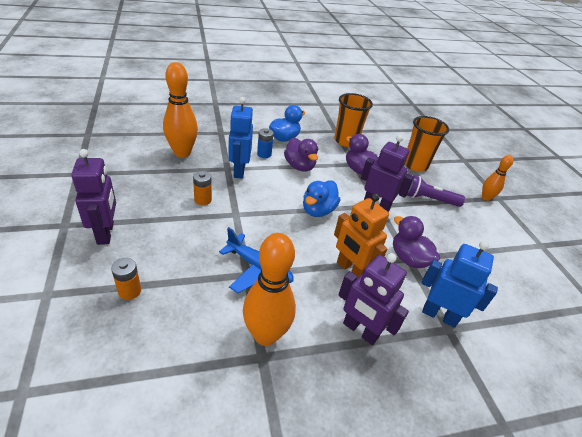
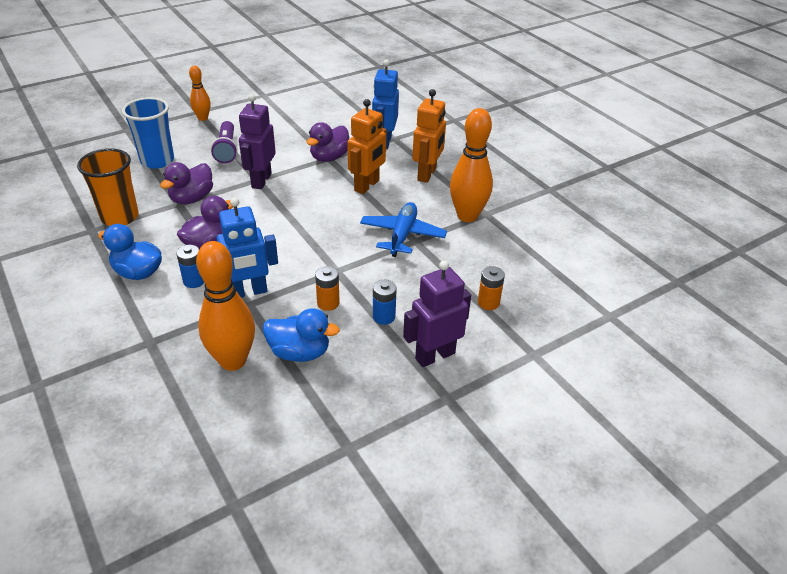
camera: 105 degrees left, 0 degrees up
(167, 221) = (384, 317): none -> blue battery
(318, 210) = (292, 216): blue duck -> blue duck (300, 352)
(360, 330) = (427, 174): purple robot -> orange robot
(415, 165) = (157, 161): orange cup -> blue cup

